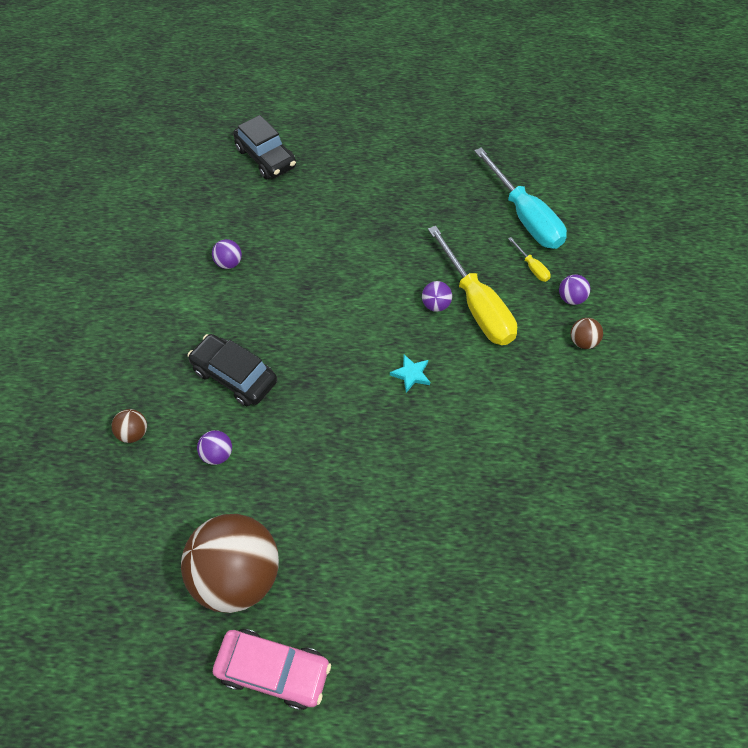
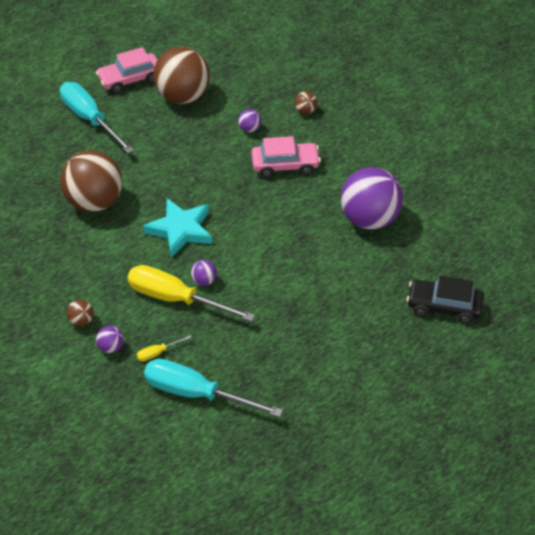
camera: 140 degrees right, 10 degrees down
(229, 263) = (369, 219): purple ball -> purple ball, size x2.46
(235, 376) = (285, 165): black car -> pink car
(385, 629) = (90, 119): none -> turquoise screwdriver
(411, 374) = (180, 230): turquoise star -> turquoise star, size x2.15
(475, 478) = (94, 202): none -> brown ball
(531, 267) = (158, 353): yellow screwdriver -> yellow screwdriver turned 45 degrees counterclockwise

